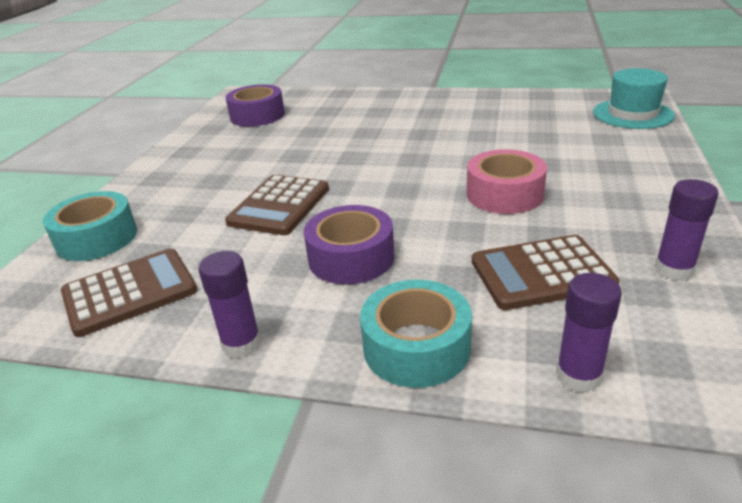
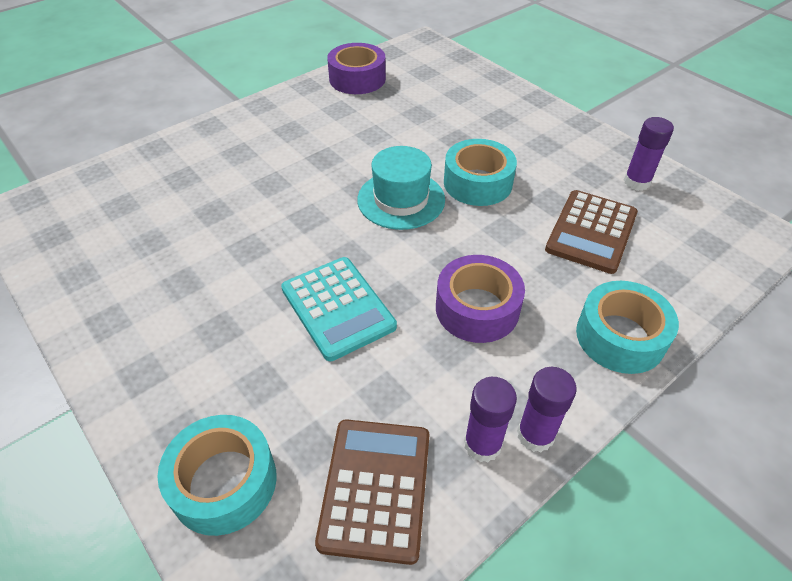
camera: 55 degrees left, 15 degrees up
(257, 115) = (106, 227): purple tape -> purple tape (357, 79)
(279, 206) = (338, 308): brown calculator -> turquoise calculator
(504, 194) = (477, 183): pink tape -> turquoise tape
(578, 376) = (700, 284): purple glue stick -> purple glue stick (482, 444)
(632, 114) = (441, 62): turquoise hat -> turquoise hat (401, 199)

